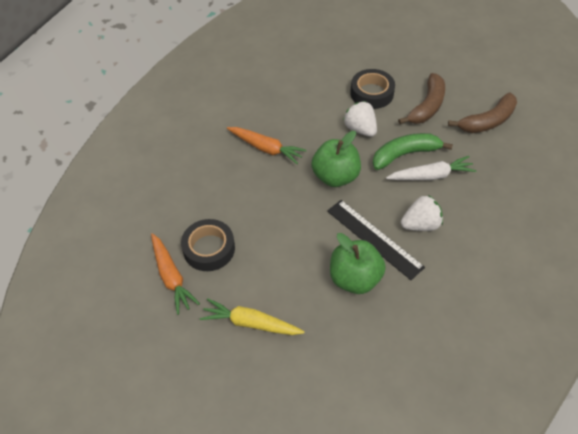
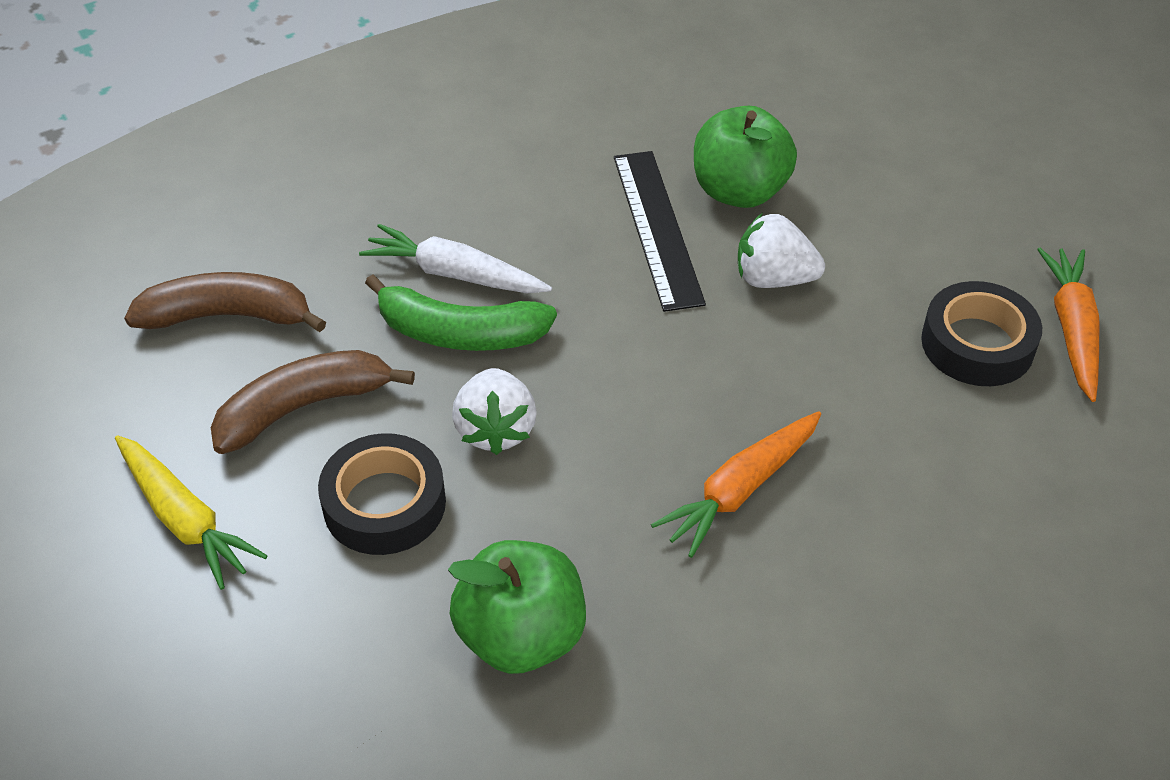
camera: 150 degrees left, 5 degrees down
(251, 323) = (954, 208): yellow carrot -> yellow carrot (185, 519)
(266, 148) = (740, 490): orange carrot -> orange carrot turned 105 degrees counterclockwise
(335, 176) = (636, 358): green apple -> green apple (521, 636)
(420, 224) = (558, 212): white strawberry -> white strawberry (773, 279)

